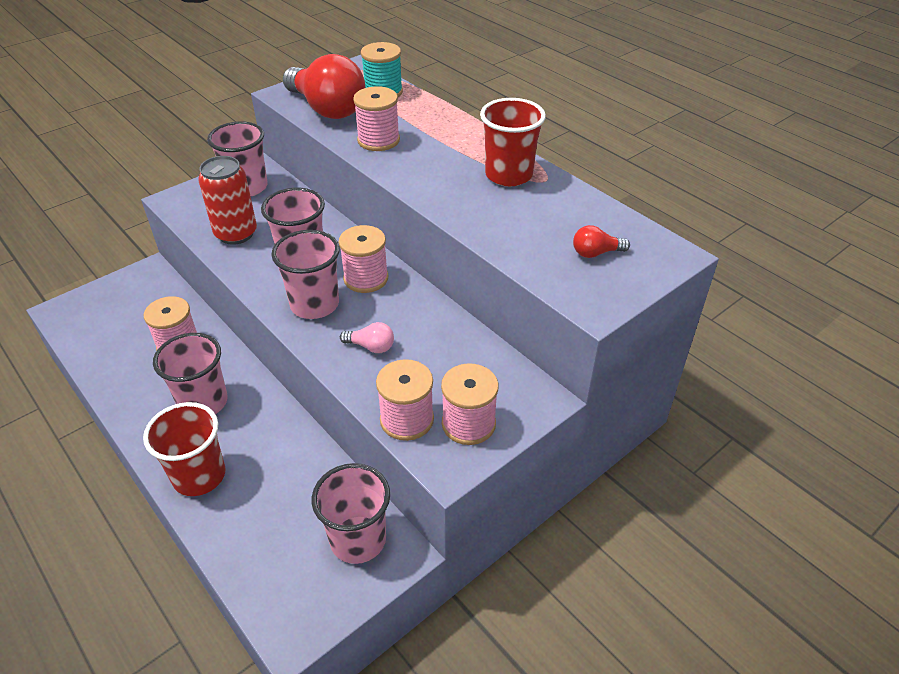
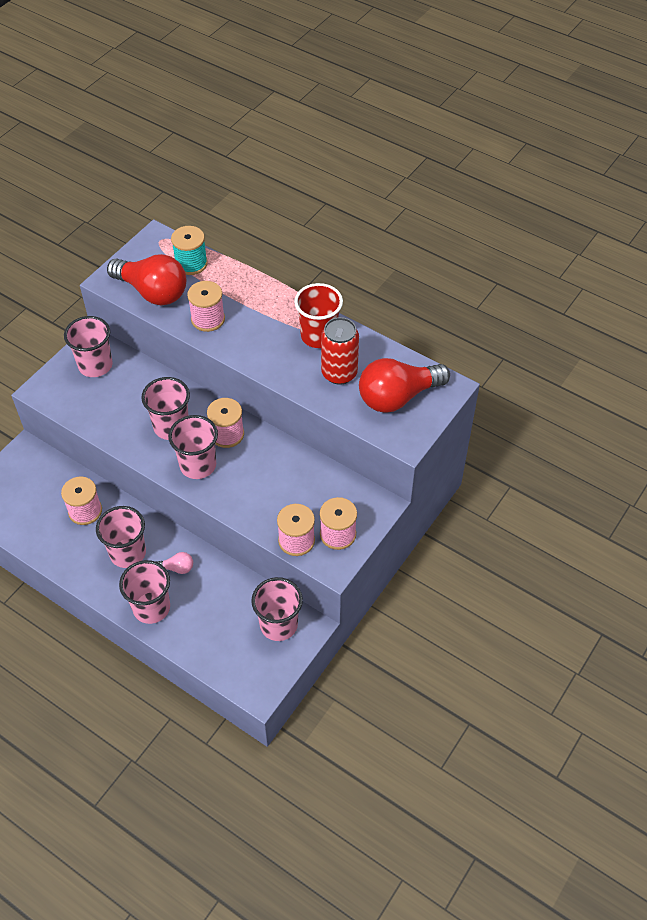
camera: 15 degrees left, 10 degrees up
(199, 476) = (151, 607): red cup -> pink cup
(236, 234) = (108, 414): red can -> red can (339, 373)
(371, 347) = (252, 491): pink light bulb -> pink light bulb (177, 568)
(595, 253) = (397, 397): red light bulb -> red light bulb, size x2.37

